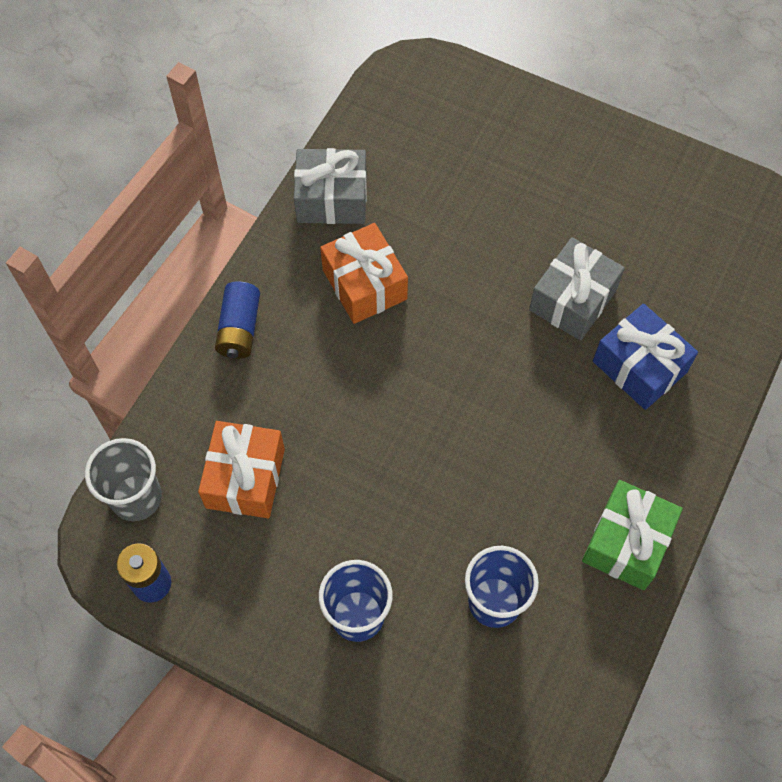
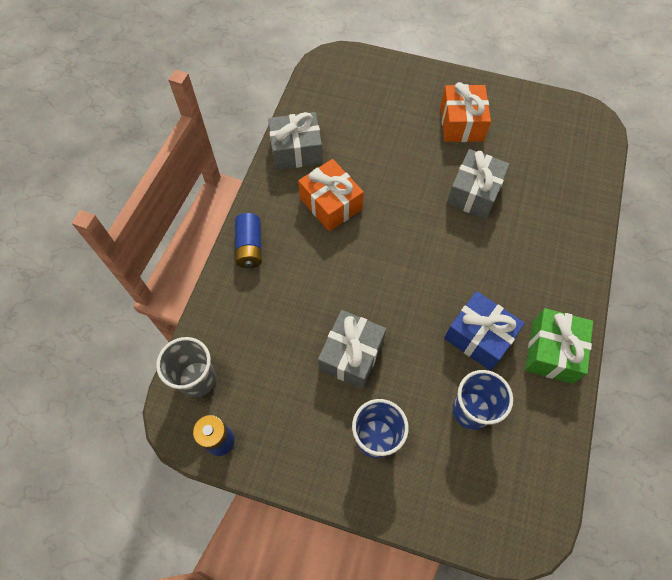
camera: 10 degrees left, 0 degrees up
(245, 478) = (274, 351): orange gift -> orange gift (461, 123)
(348, 500) = (351, 355): none -> grey gift
(639, 367) = (529, 230): blue gift -> blue gift (479, 337)

